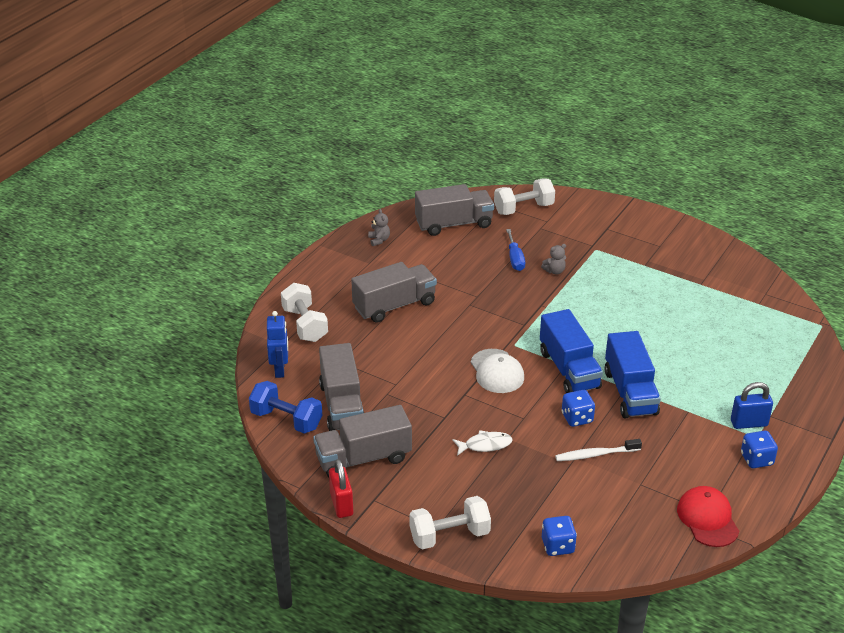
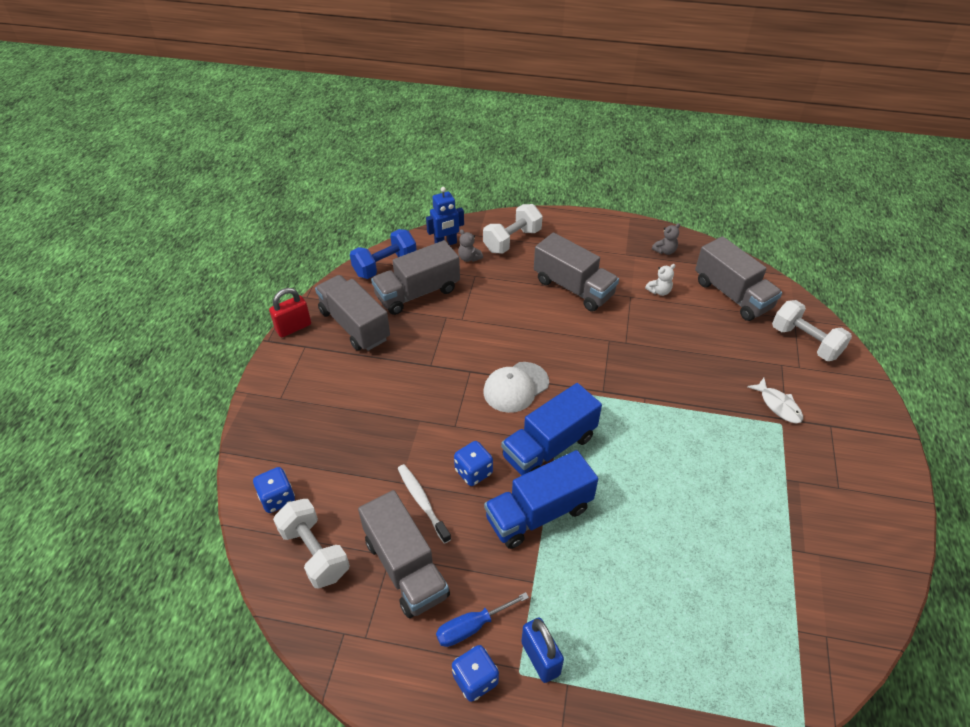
camera: 70 degrees right, 10 degrees up
(286, 420) = (385, 266): blue dumbbell -> blue dumbbell turned 45 degrees clockwise
(427, 259) = (659, 291): none -> white teddy bear
(449, 535) = (272, 410): white dumbbell -> white dumbbell (315, 552)
(485, 445) = (403, 405): white fish -> white fish (778, 405)
(515, 259) = (709, 356): blue screwdriver -> blue screwdriver (472, 627)
(554, 271) = (712, 395): grey teddy bear -> grey teddy bear (469, 258)
(655, 477) = (406, 568): none -> grey truck
(707, 519) = (353, 638): red cap -> none

